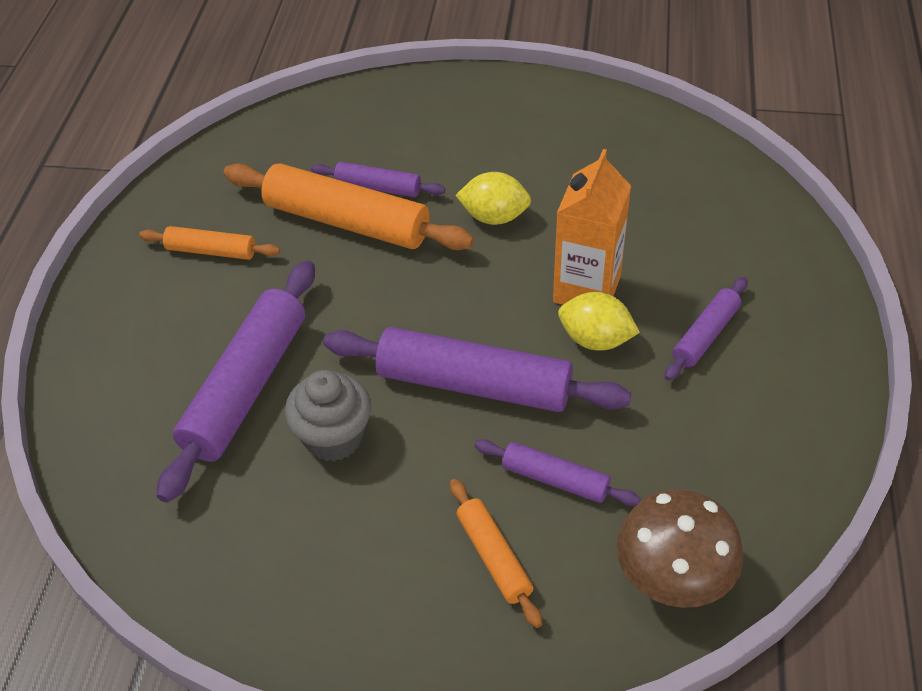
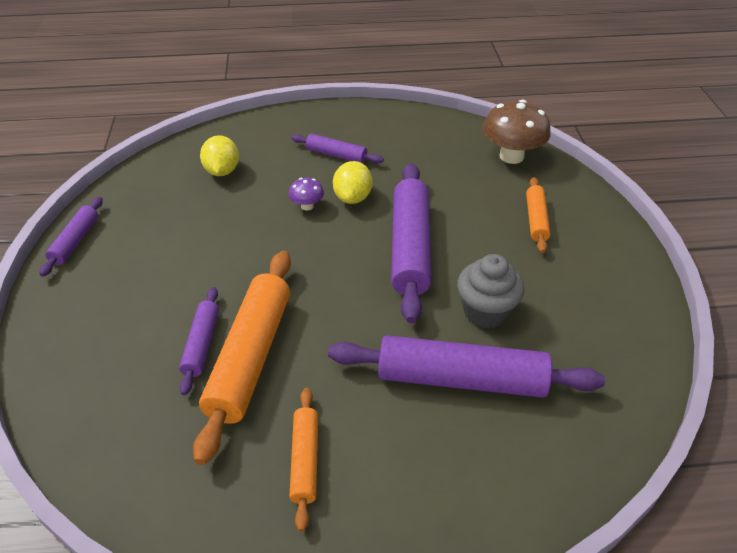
camera: 105 degrees left, 5 degrees down
(494, 217) = (236, 262): yellow lemon -> yellow lemon (222, 171)
(494, 557) = (536, 220): orange rolling pin -> orange rolling pin turned 45 degrees counterclockwise
(555, 480) = (470, 202): purple rolling pin -> purple rolling pin (75, 241)
(586, 289) = (307, 206): orange carton -> purple mushroom

